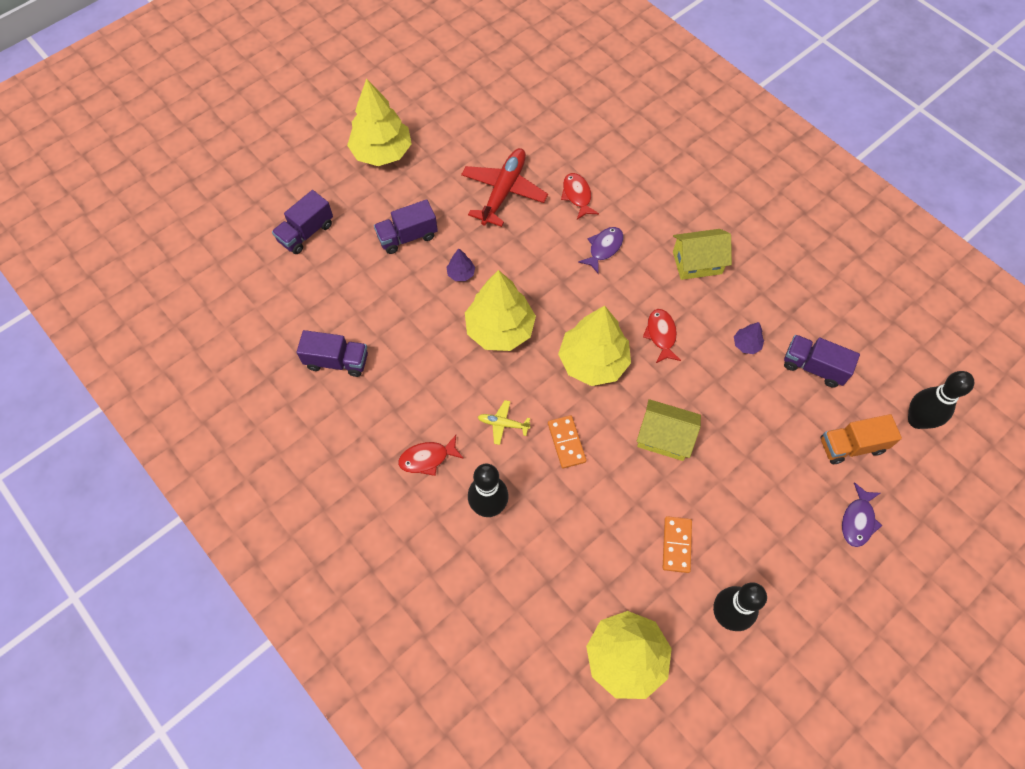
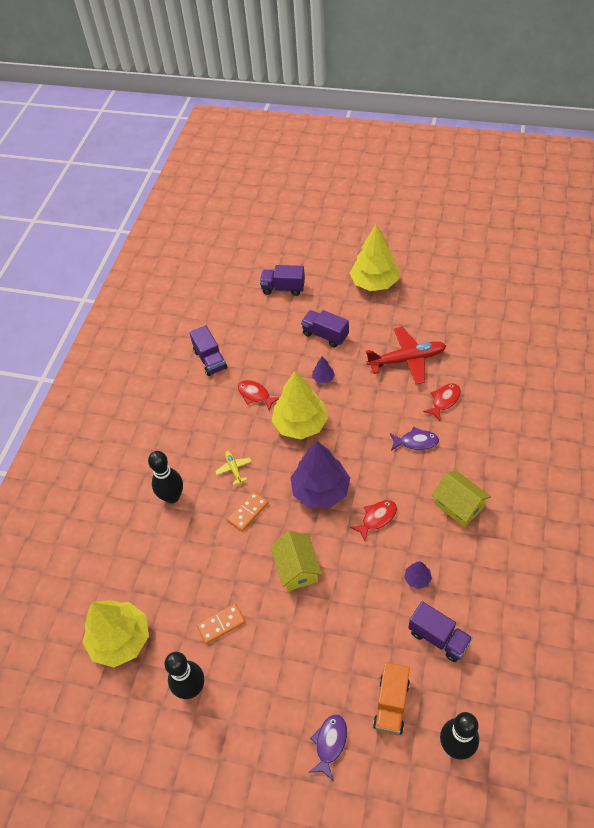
camera: 60 degrees right, 10 degrees down
(427, 458) = (180, 445): red fish -> red fish (255, 395)
(593, 362) = (320, 490): yellow tree -> purple tree
(813, 367) = (438, 637): purple truck -> purple truck turned 135 degrees clockwise
(851, 445) = (391, 704): orange truck -> orange truck turned 120 degrees counterclockwise
(858, 520) = (330, 743): purple fish -> purple fish turned 120 degrees clockwise

